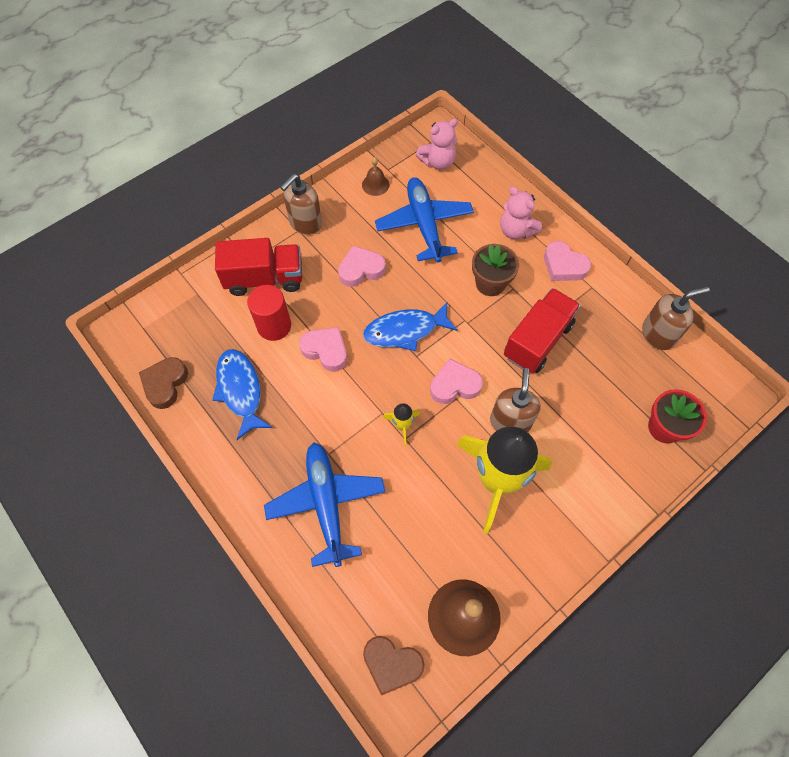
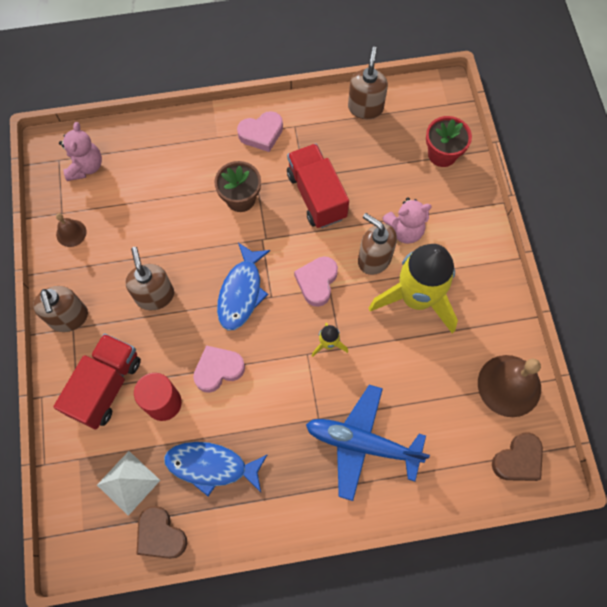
camera: 60 degrees left, 5 degrees up
(196, 337) = (128, 482): none -> white pyramid
(361, 269) = (155, 295): pink heart -> brown soap dispenser
(424, 224) = (144, 216): blue plane -> none
(516, 230) = (203, 148): pink teddy bear -> pink teddy bear (404, 230)

